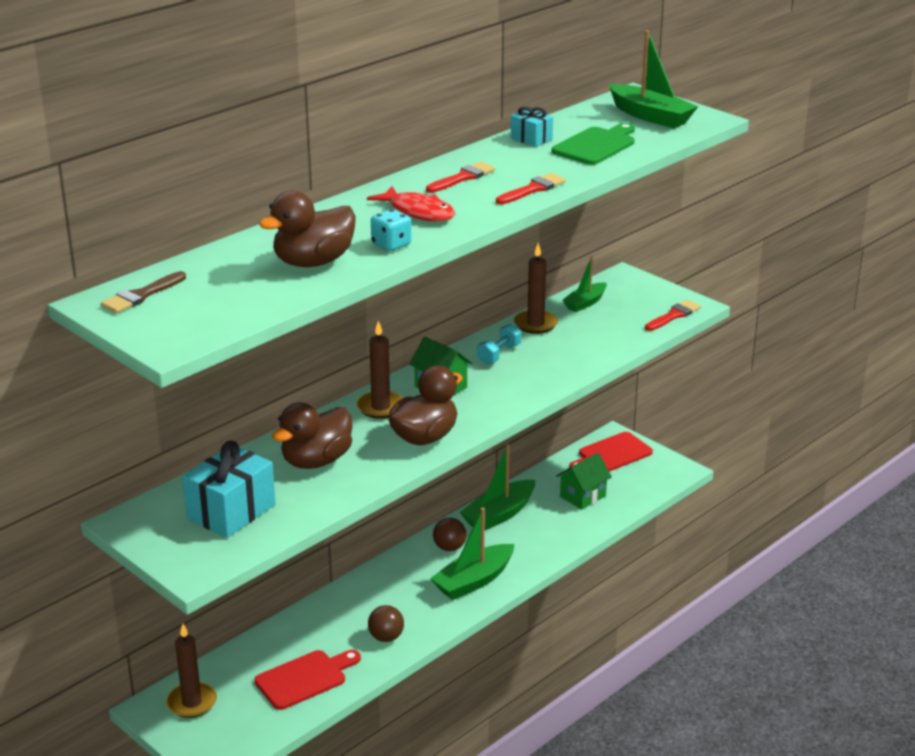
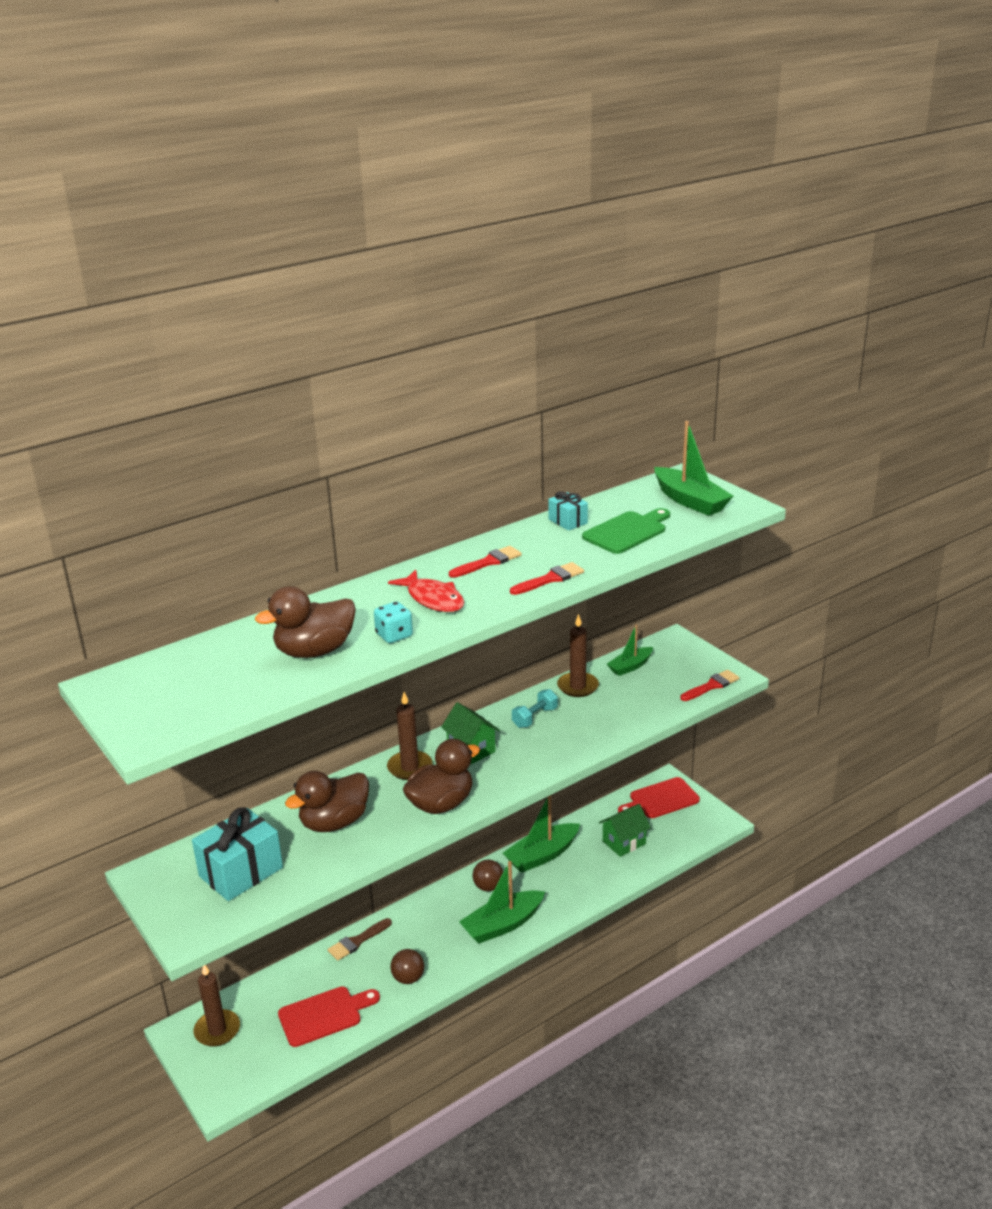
camera: 10 degrees right, 0 degrees up
(141, 295) = (143, 679): brown brush -> brown brush (357, 941)

